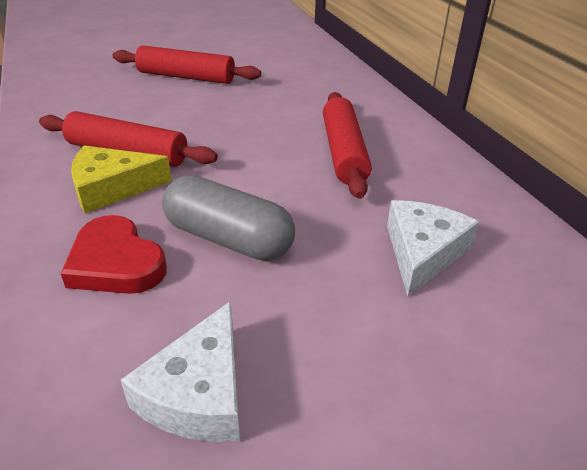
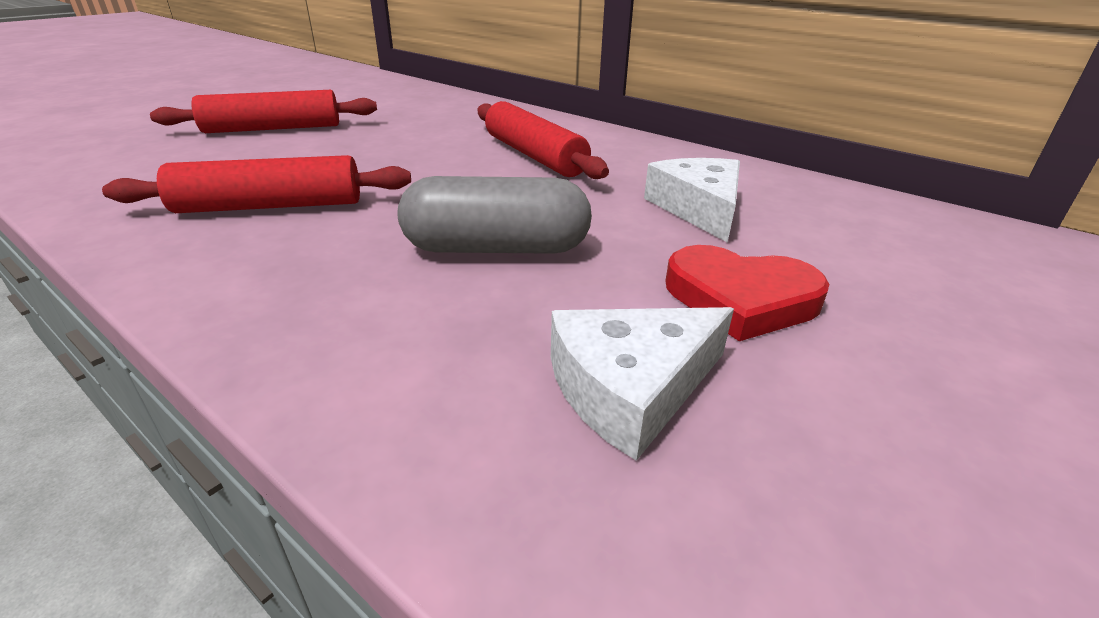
camera: 30 degrees left, 5 degrees down
(112, 188) = (286, 241): yellow cheese -> none
(116, 263) = (378, 308): red heart -> red heart (740, 299)
(199, 392) = (631, 388): white cheese -> white cheese turned 75 degrees clockwise

